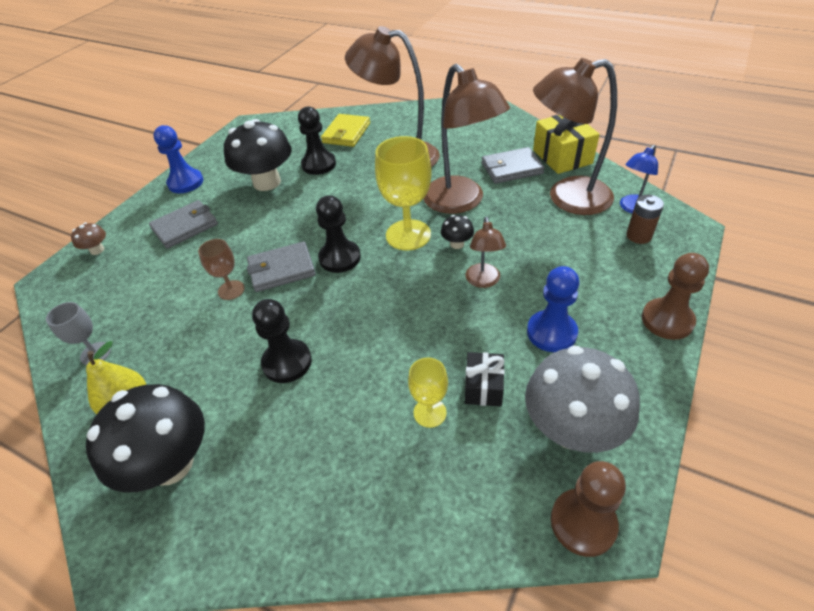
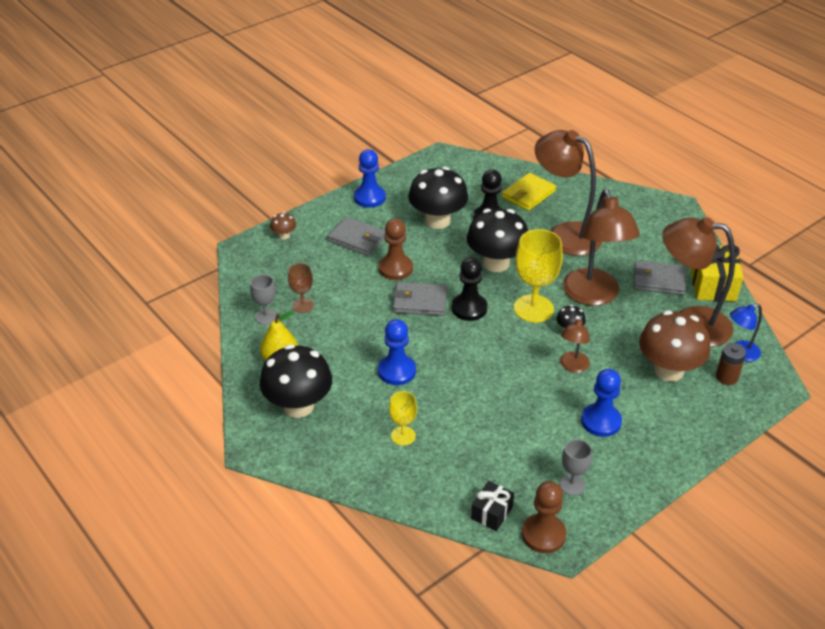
camera: 20 degrees right, 5 degrees down
(185, 227) = (357, 239): grey wallet -> grey wallet turned 45 degrees clockwise
(231, 290) = (375, 304): brown goblet -> brown goblet (302, 305)
(287, 362) = (397, 371): black pawn -> blue pawn
(346, 203) = (496, 263): none -> black mushroom
(430, 412) = (480, 439): yellow goblet -> yellow goblet (403, 436)
(483, 387) = (527, 437): black gift -> black gift (491, 513)
(571, 429) = (572, 485): grey mushroom -> grey goblet
(580, 249) = (668, 370): none -> brown mushroom
(667, 320) = (697, 445): brown pawn -> brown pawn (395, 268)

